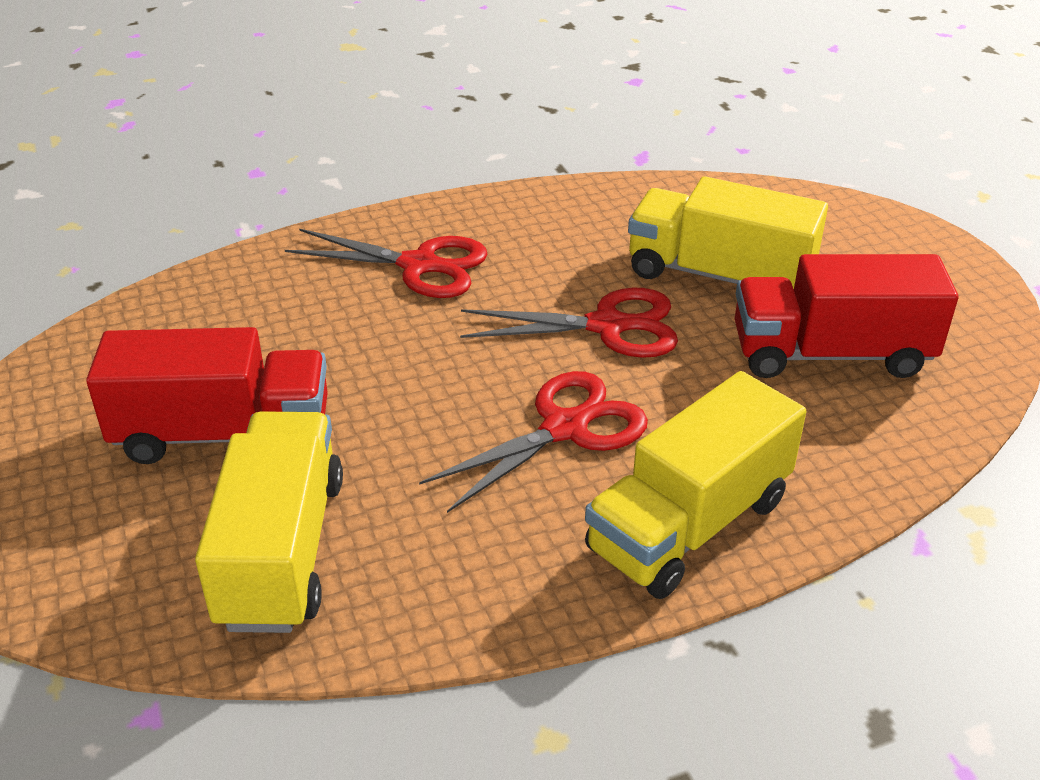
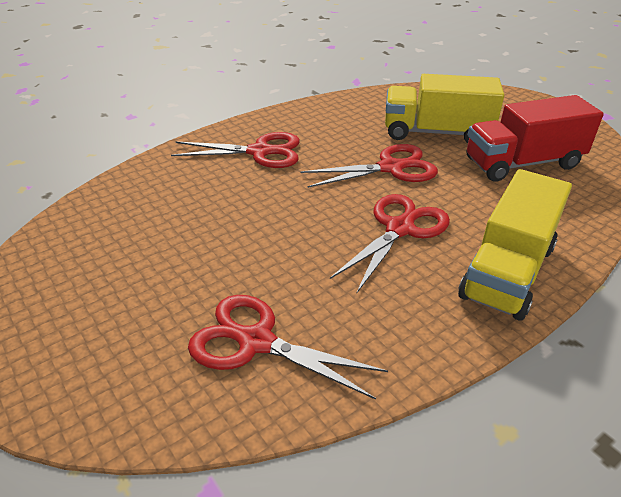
camera: 15 degrees left, 0 degrees up
(223, 434) = (179, 272): red truck -> none
(281, 551) = (256, 342): yellow truck -> red scissors

